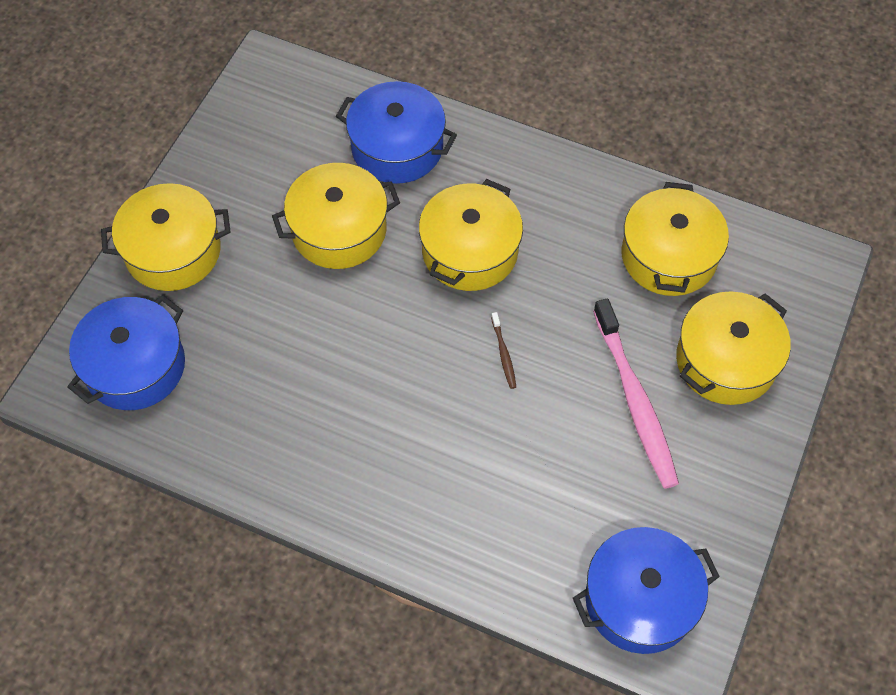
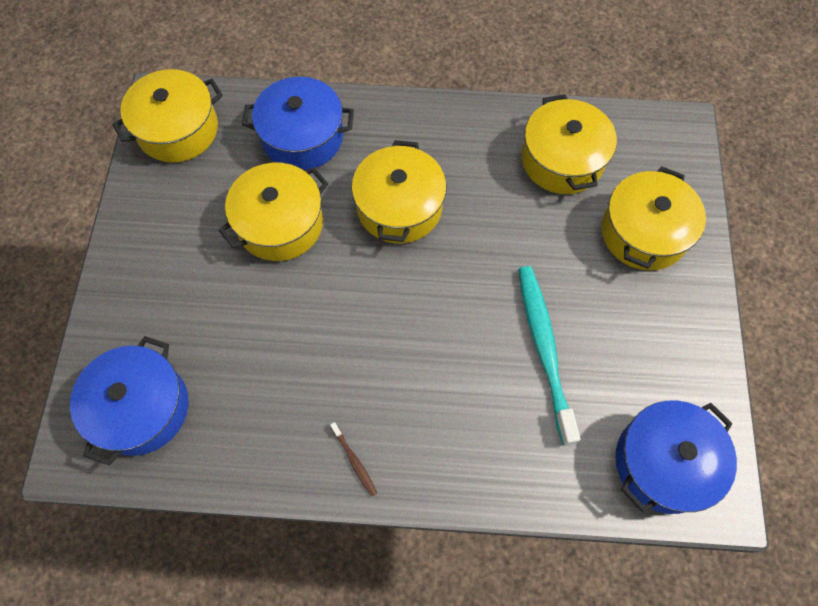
camera: 20 degrees left, 5 degrees up
(173, 251) = (138, 290): yellow pot -> yellow pot (178, 129)
(504, 354) = (463, 287): brown toothbrush -> brown toothbrush (354, 461)
(563, 443) = (544, 348): none -> turquoise toothbrush
(635, 401) = (587, 291): pink toothbrush -> none

